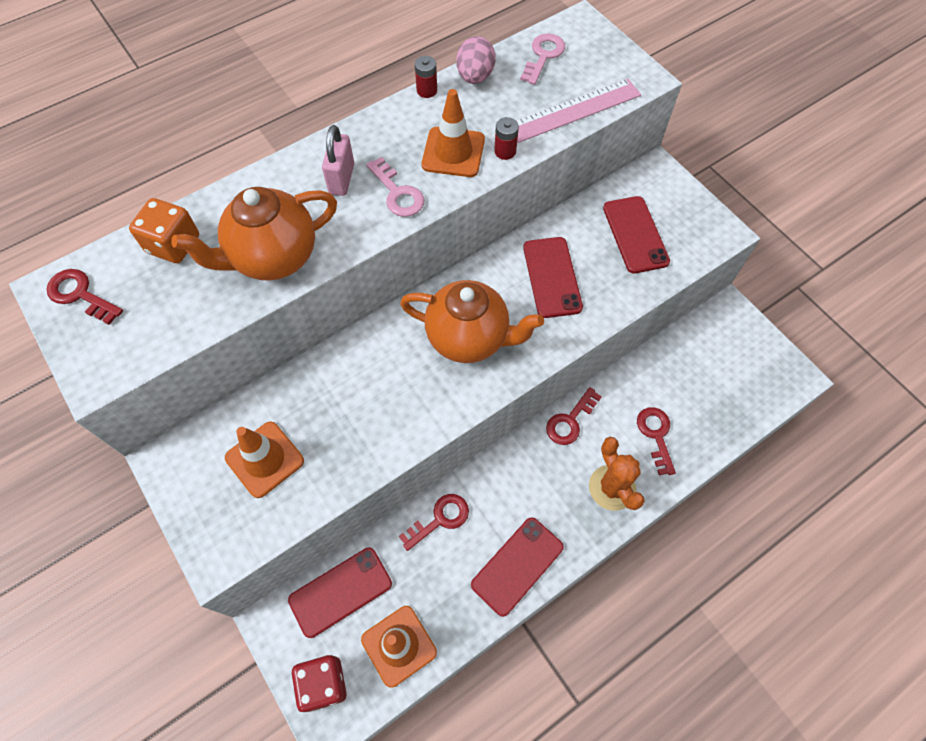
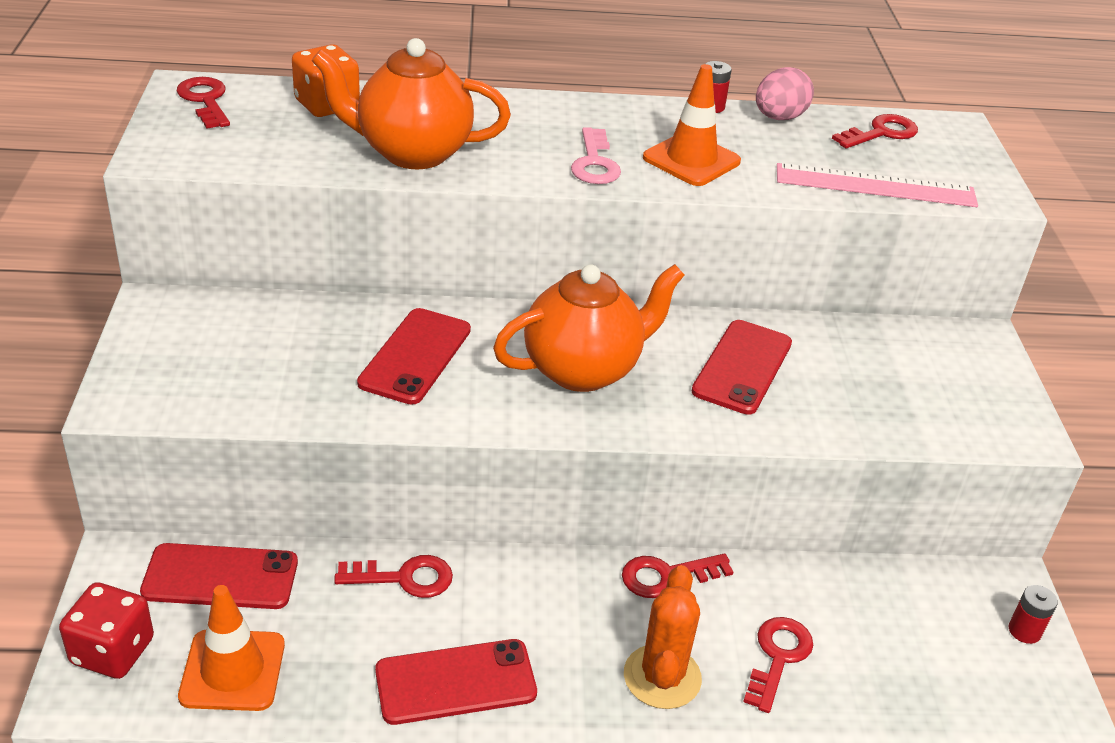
camera: 30 degrees right, 25 degrees down
(264, 459) = (251, 353): orange traffic cone -> none
(342, 179) = (545, 130): pink padlock -> none
(469, 338) = (583, 369): orange teapot -> orange teapot turned 75 degrees counterclockwise
(505, 151) = (754, 182): red battery -> red battery (1024, 631)
(543, 56) = (881, 133): pink key -> red key
(635, 234) = (895, 380): red phone -> red phone (415, 356)

